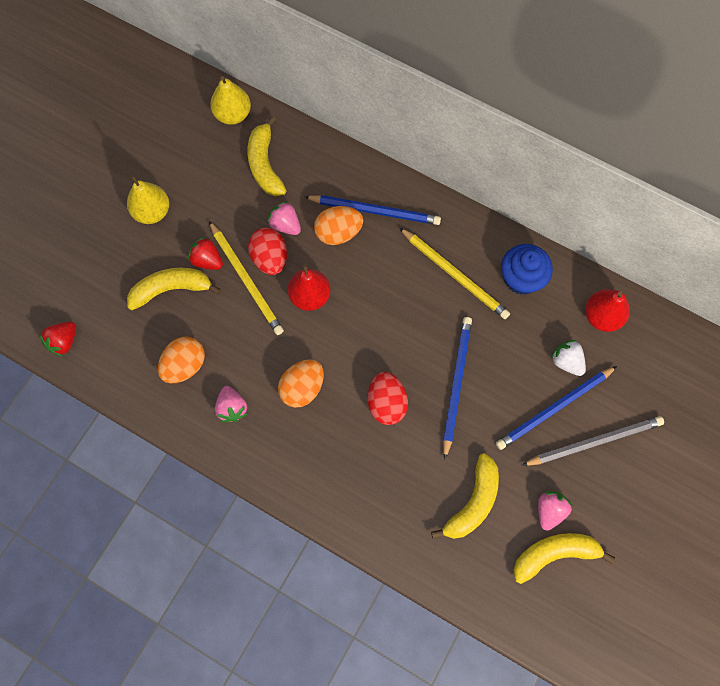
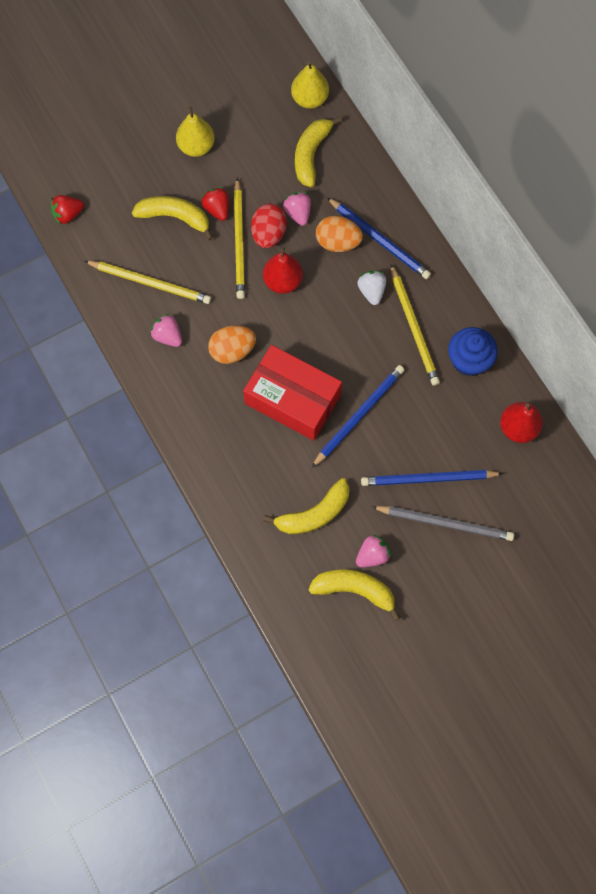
camera: 30 degrees right, 0 degrees up
(185, 365) = (150, 283): orange egg -> yellow pencil
(232, 408) = (168, 336): pink strawberry -> pink strawberry turned 120 degrees clockwise
(386, 403) = (292, 399): red egg -> red box
(566, 361) = (463, 447): white strawberry -> white strawberry (371, 291)

